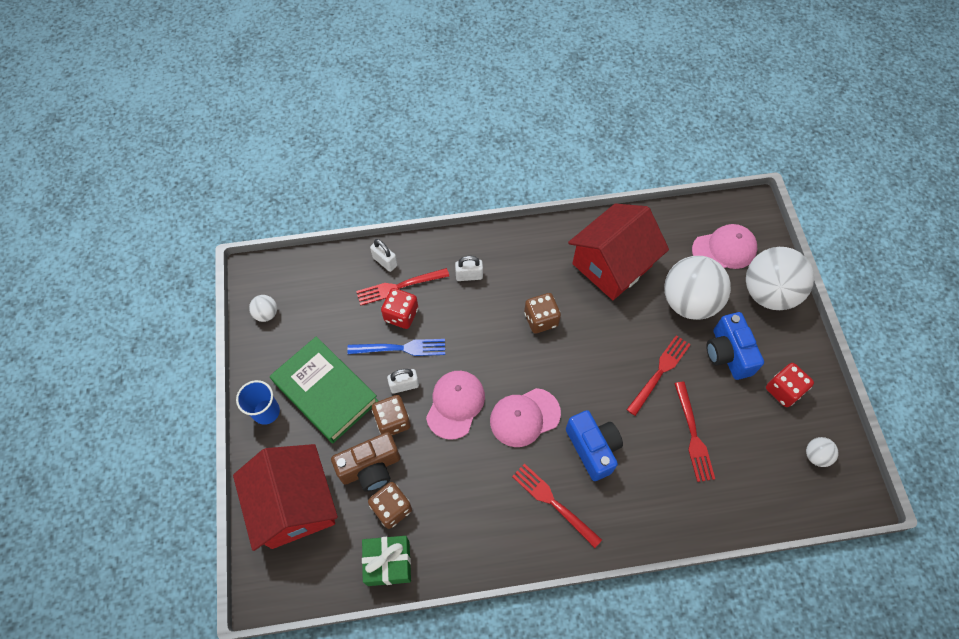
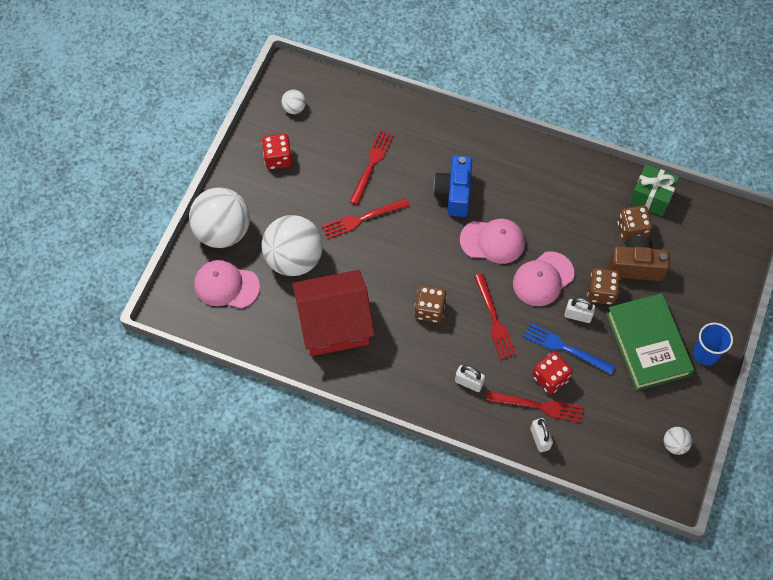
camera: 150 degrees left, 0 degrees up
(294, 504) = (707, 270): red house -> none
(553, 502) = (508, 175): red fork -> red fork (495, 320)
(727, 354) = (297, 204): blue camera -> none

